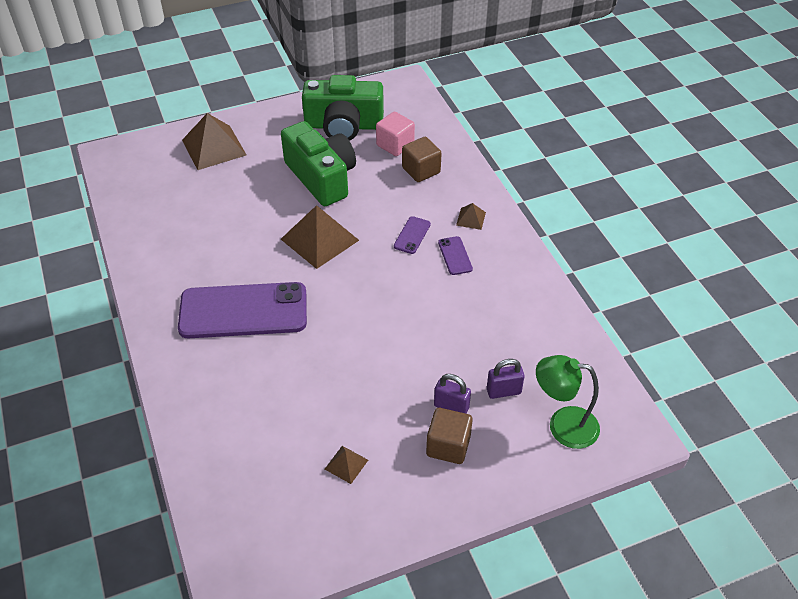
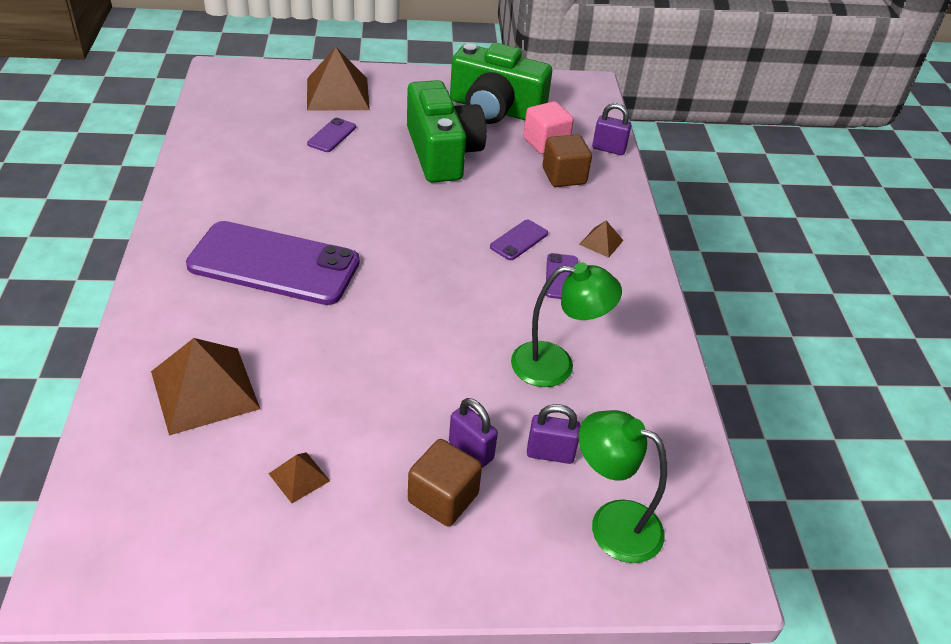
camera: 15 degrees right, 5 degrees down
(229, 187) = (332, 135): none -> purple phone
(320, 239) = (405, 214): brown pyramid -> brown pyramid (205, 390)
(443, 136) = (608, 149): none -> purple padlock
(480, 325) = (556, 365): none -> green lamp

